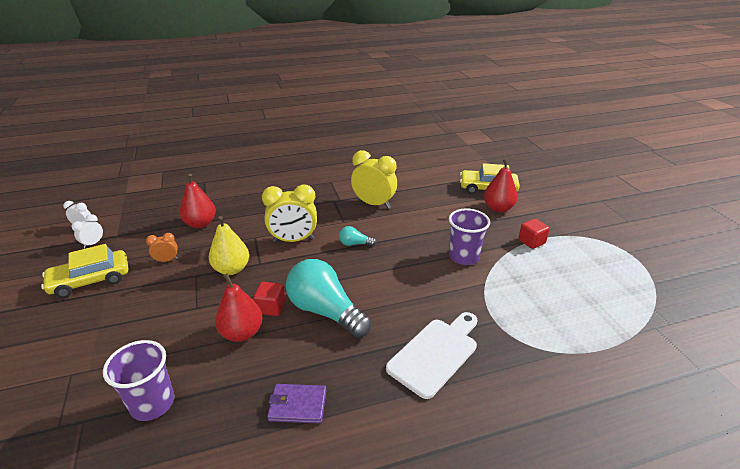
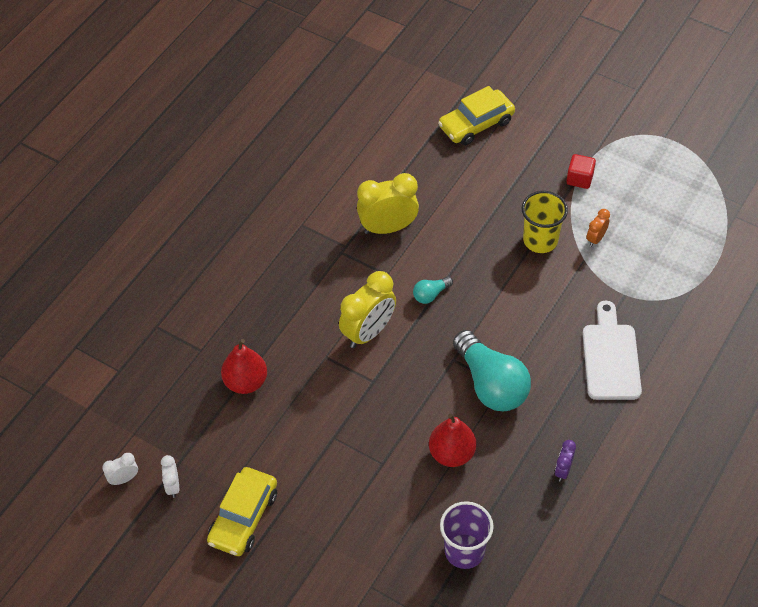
camera: 40 degrees left, 20 degrees up
(167, 260) = (281, 445): orange clock -> orange clock (596, 239)
(231, 269) = (357, 406): yellow pear -> none
(271, 307) = (443, 415): red cube -> none
(297, 405) = (563, 470): purple wallet -> purple clock
(325, 311) = (491, 384): turquoise light bulb -> turquoise light bulb turned 120 degrees counterclockwise
(463, 257) = (540, 240): purple cup -> yellow cup
(498, 208) = (512, 150): red pear -> none

